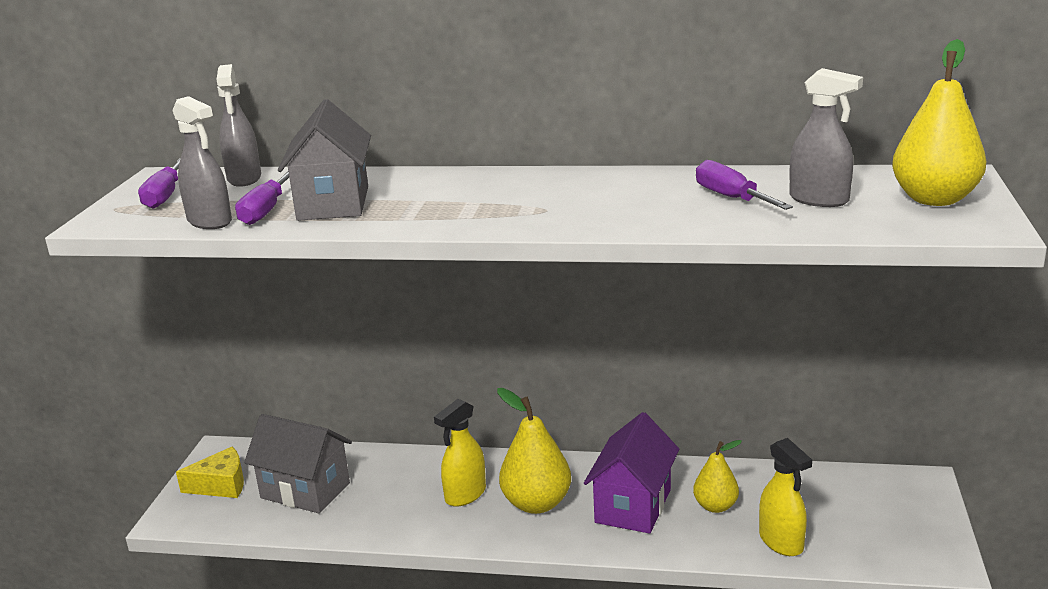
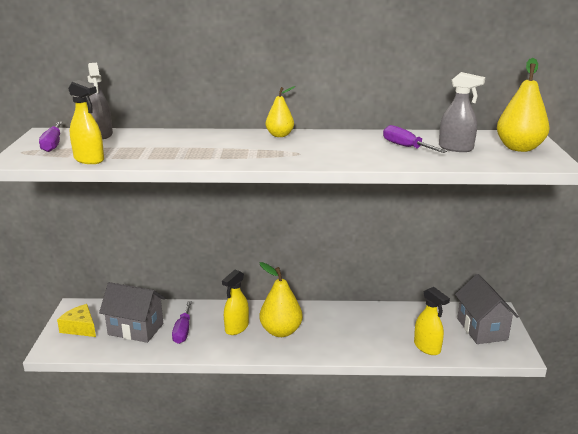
camera: 10 degrees left, 0 degrees up
(210, 221) = (89, 160): grey spray bottle -> yellow spray bottle
(221, 485) = (80, 328): yellow cheese -> yellow cheese turned 120 degrees counterclockwise
(265, 211) = (123, 154): purple screwdriver -> purple screwdriver (183, 331)
(333, 203) = (165, 149): grey house -> grey house (482, 329)
(633, 506) = (338, 330): purple house -> none
(715, 506) = (386, 329): yellow pear -> yellow pear (280, 135)

